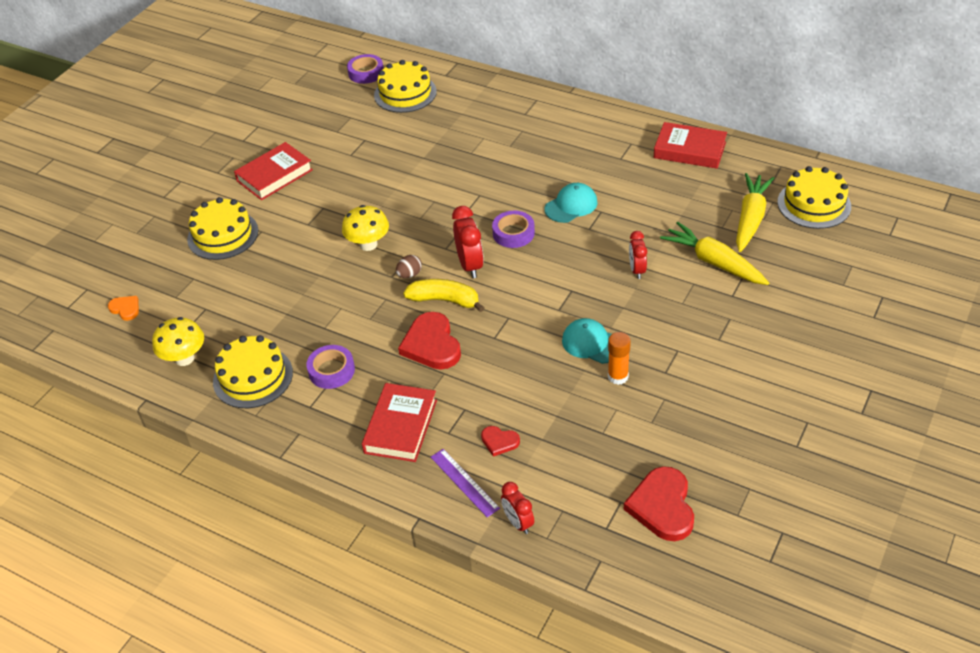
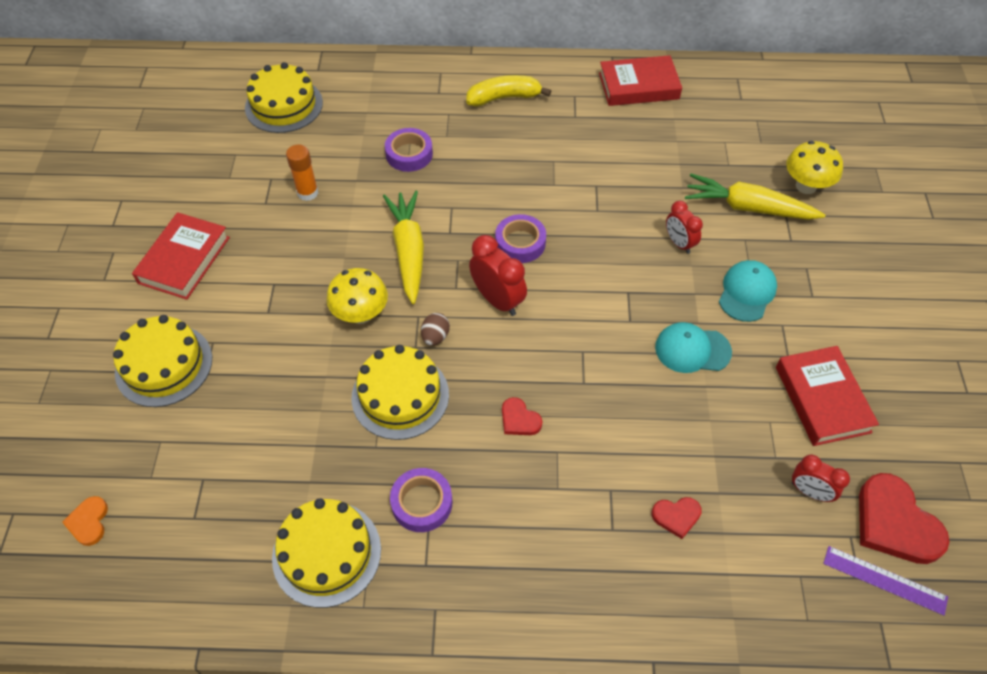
camera: 30 degrees left, 10 degrees up
(125, 309) = (89, 522): orange heart -> orange heart turned 105 degrees counterclockwise
(184, 358) = (217, 563): yellow mushroom -> yellow mushroom (806, 186)
(366, 73) = (219, 92): purple tape -> purple tape (409, 154)
(401, 426) = (553, 545): red book -> red book (822, 399)
(431, 344) = (519, 419): red heart -> red heart, size x0.51
(445, 300) = (498, 355): yellow banana -> yellow banana (504, 98)
(464, 482) = (673, 588): purple ruler -> purple ruler (884, 580)
(518, 522) = (765, 615): red clock -> red clock (809, 491)
(571, 205) = (560, 188): turquoise cap -> turquoise cap (747, 292)
(618, 376) = (745, 380): orange glue stick -> orange glue stick (307, 193)
(750, 218) = (749, 146): yellow carrot -> yellow carrot (408, 251)
(814, 204) = (796, 111): yellow cake -> yellow cake (400, 396)

